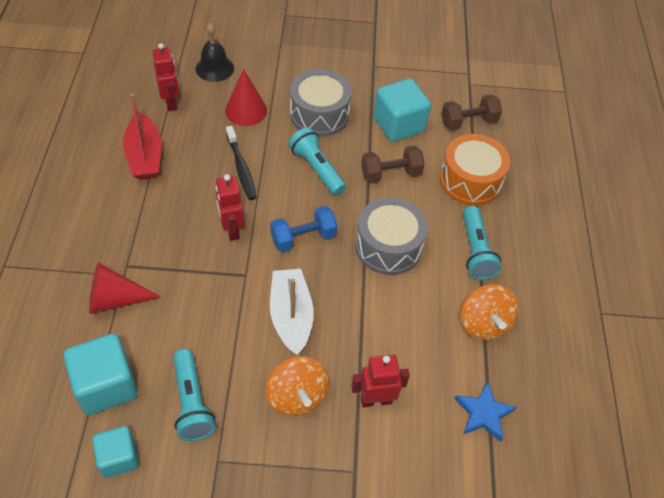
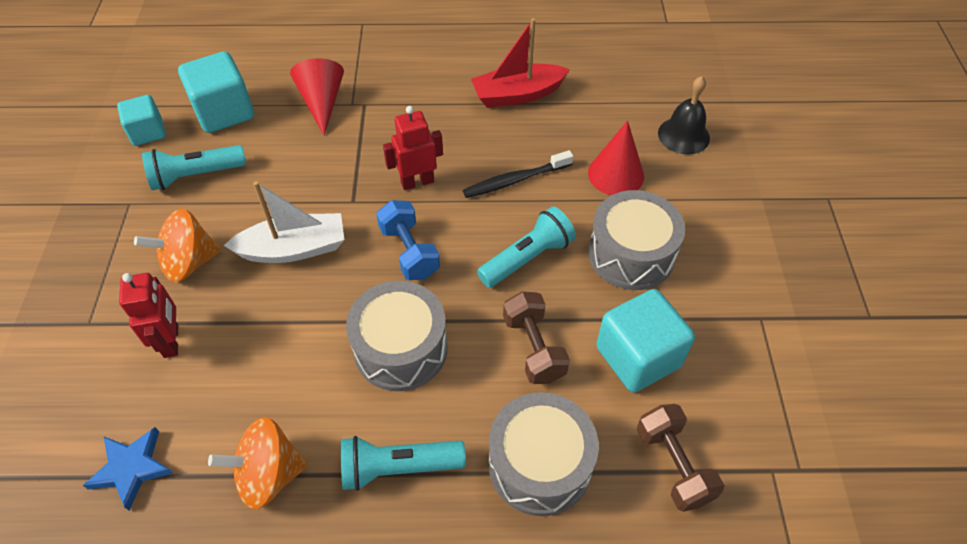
camera: 90 degrees right, 0 degrees up
(171, 102) = (608, 104): red robot -> none
(470, 180) = (539, 464): orange drum -> grey drum

